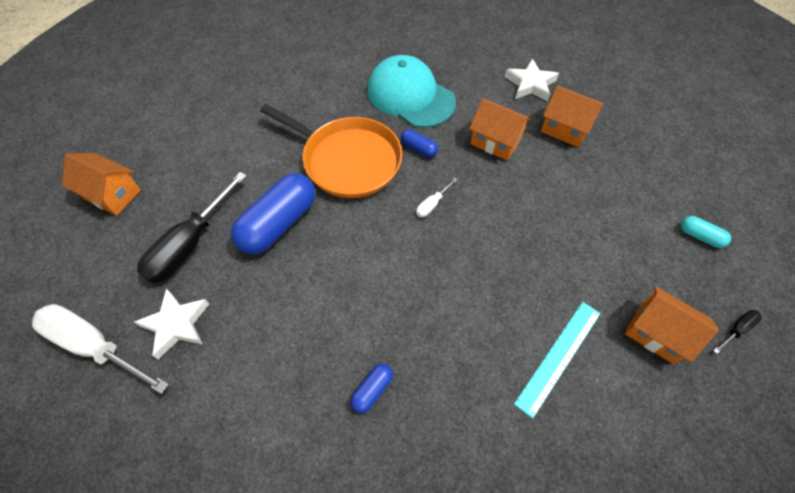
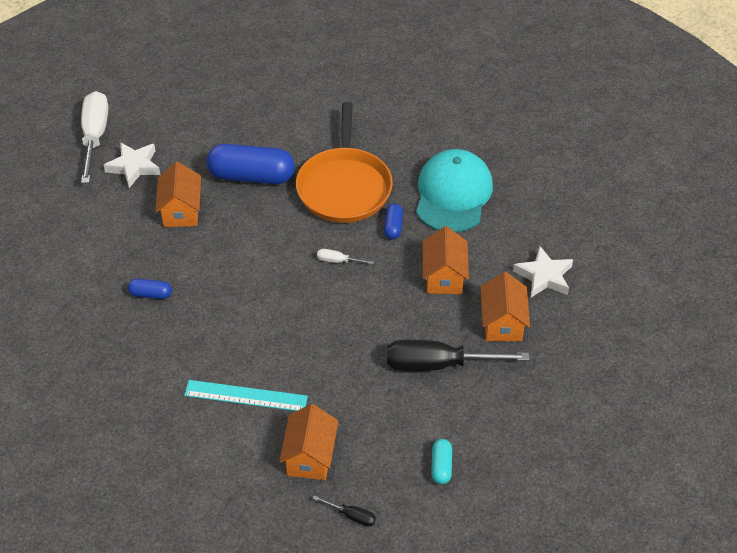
camera: 60 degrees right, 10 degrees down
(112, 194) = (212, 73): orange house -> orange house (181, 211)
(190, 243) = (200, 137): black screwdriver -> black screwdriver (438, 364)

